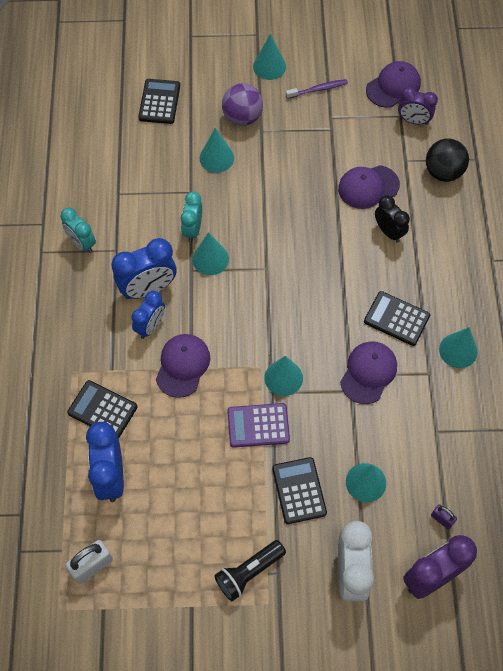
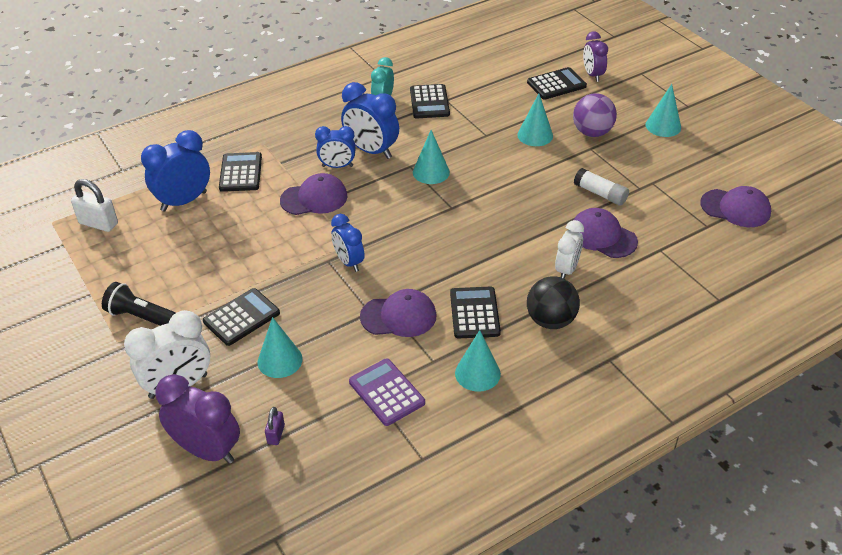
camera: 60 degrees right, 20 degrees down
(111, 208) = (429, 102): none -> black calculator
(193, 229) = (450, 151): turquoise clock -> none
(258, 425) = (289, 265): purple calculator -> purple calculator (386, 392)
(283, 378) = (349, 262): turquoise cone -> blue clock
(318, 89) = (673, 163): purple toothbrush -> none
(320, 158) = (600, 194): none -> white glue stick
(389, 232) = (566, 270): black clock -> white clock
(413, 121) = (712, 237): purple clock -> purple clock (592, 75)
(443, 172) = (676, 281): black ball -> black ball (551, 320)

